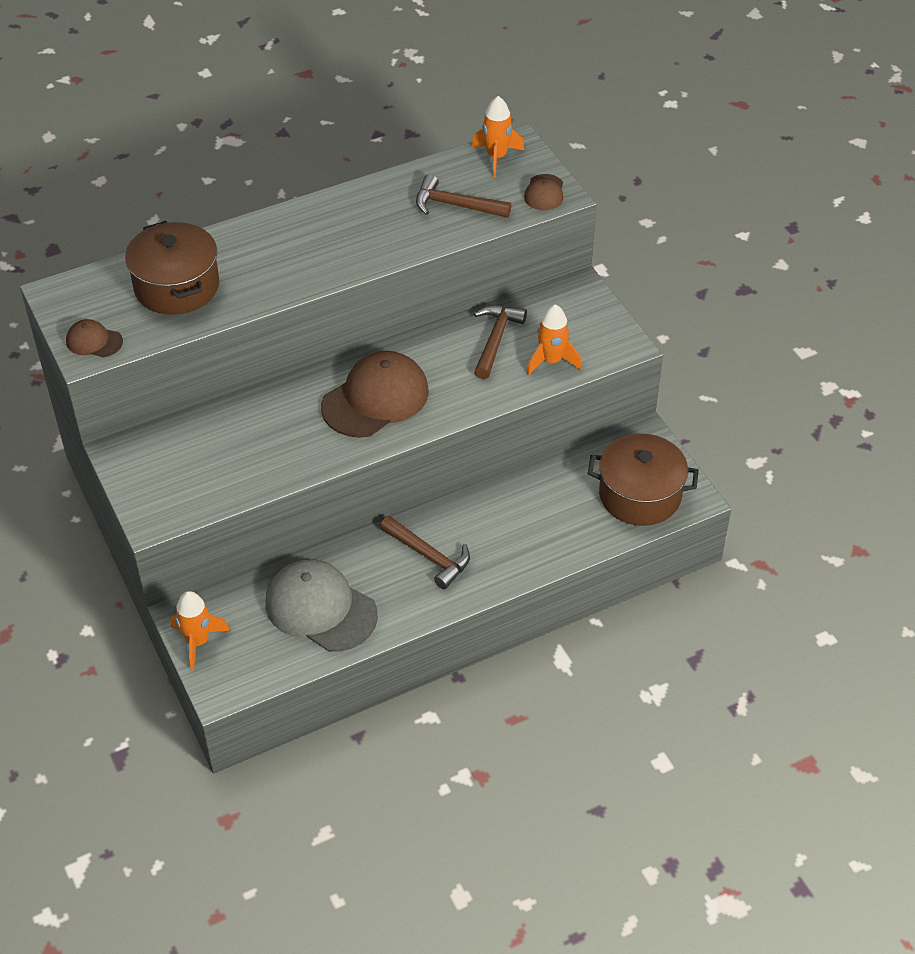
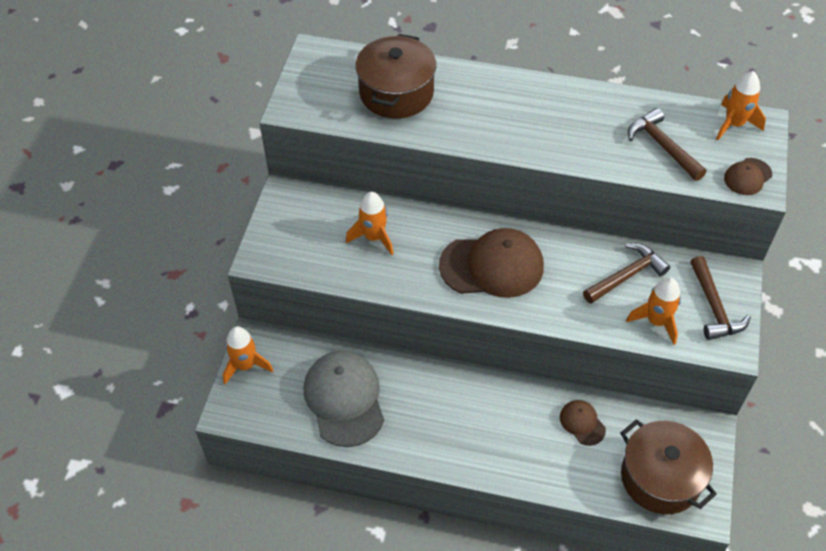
camera: 40 degrees right, 5 degrees up
(94, 341) = (304, 101): brown cap -> brown cap (582, 423)
(245, 438) = (373, 237): none -> orange rocket
(429, 556) = (453, 413): brown hammer -> brown hammer (713, 307)

